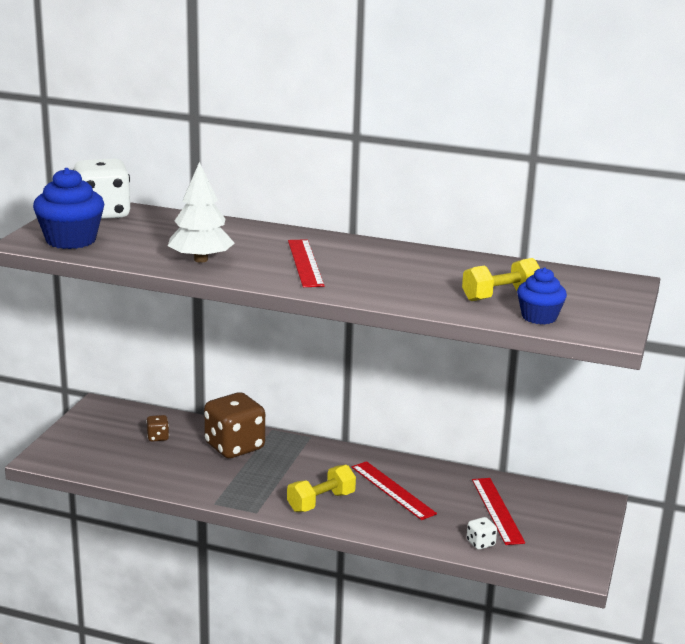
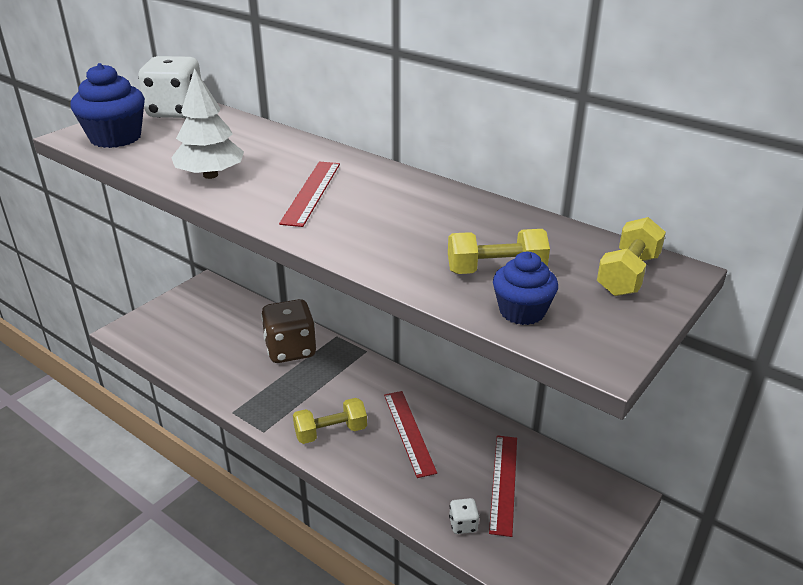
camera: 20 degrees right, 10 degrees up
(158, 437) = (231, 326): brown dice -> none
(595, 288) = (628, 275): none -> yellow dumbbell

